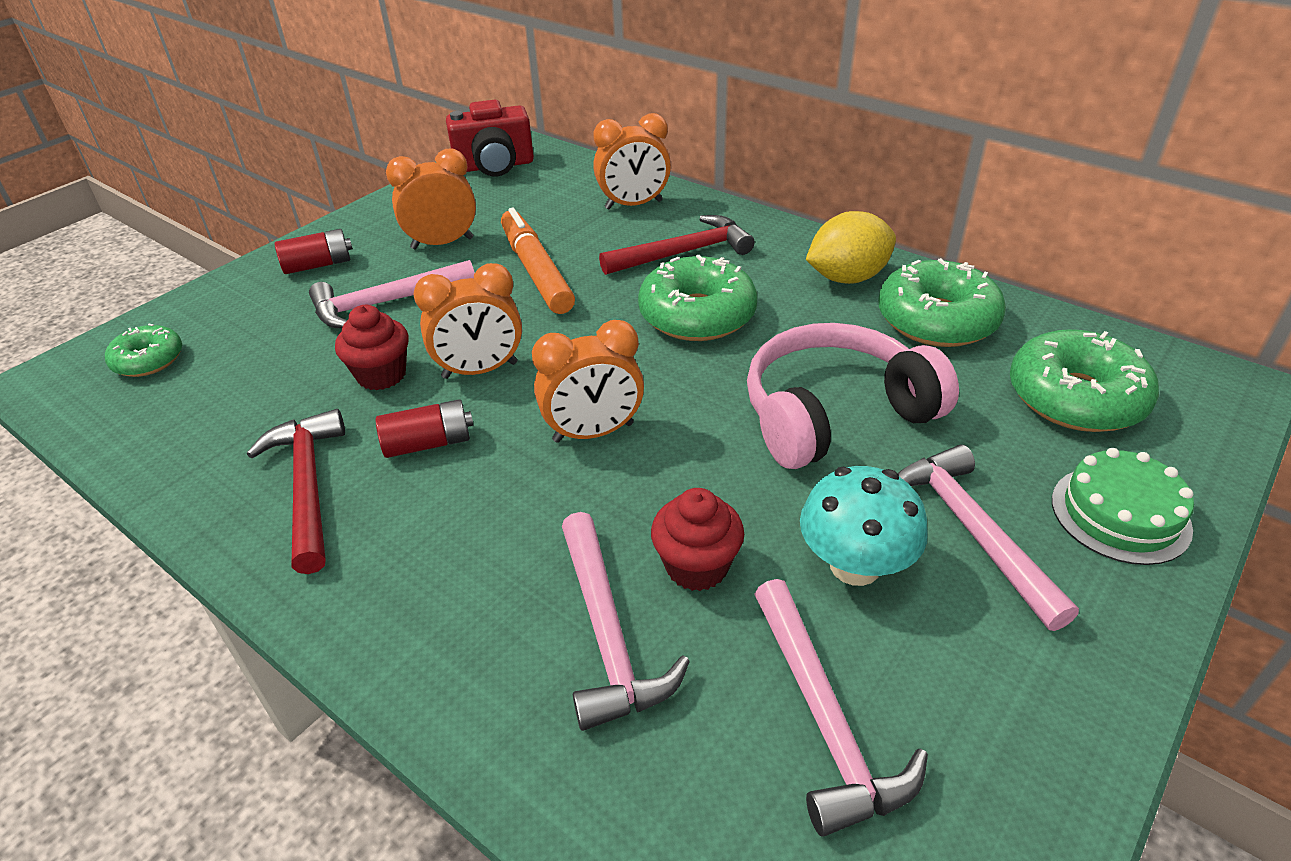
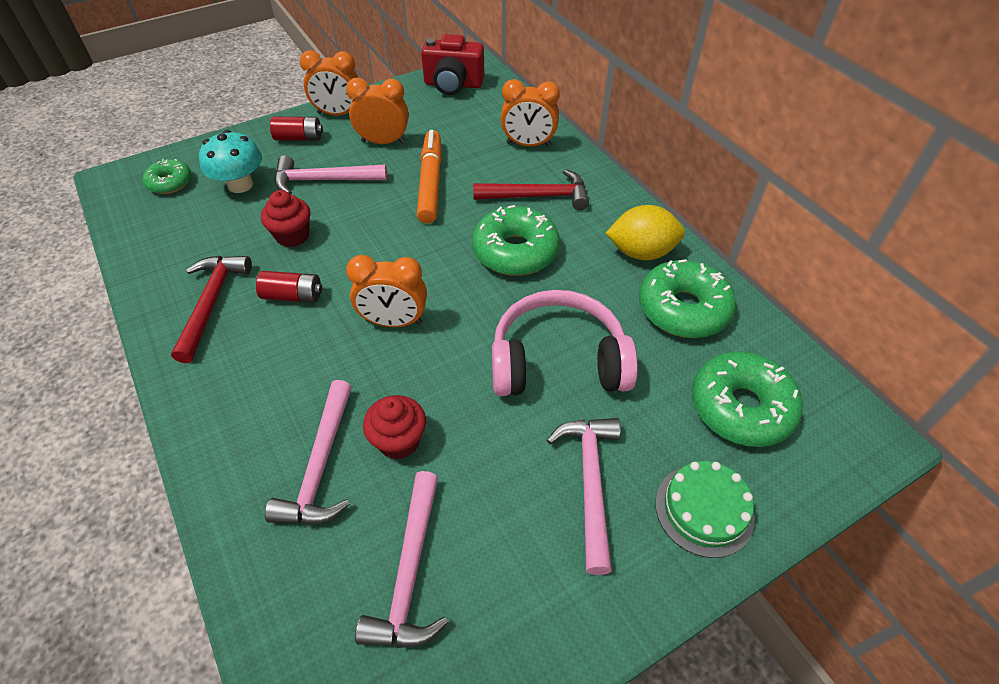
camera: 20 degrees right, 10 degrees up
(480, 370) = (352, 251): orange clock -> orange clock (338, 114)
(855, 565) = (496, 478): turquoise mushroom -> turquoise mushroom (240, 185)

